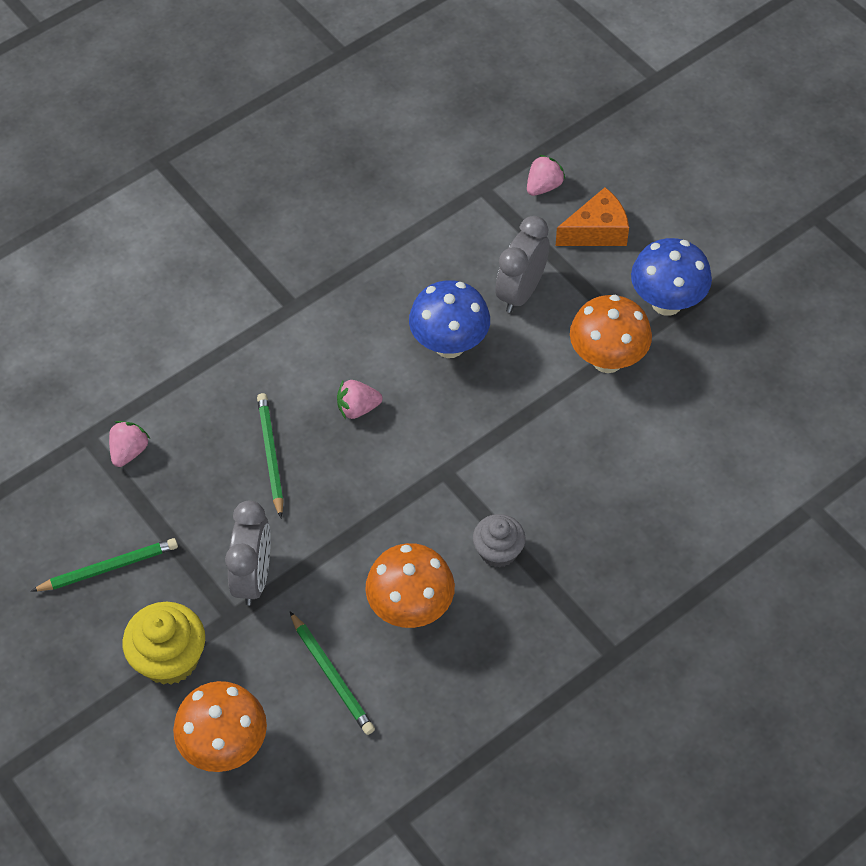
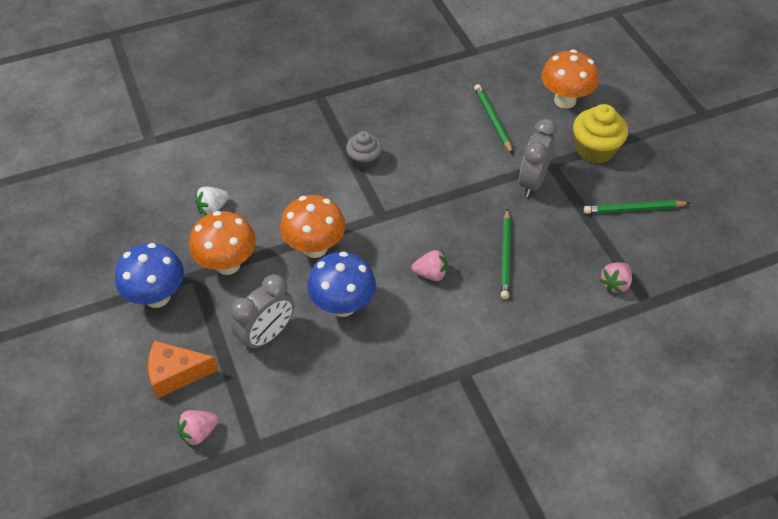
camera: 165 degrees left, 5 degrees down
(411, 608) = (433, 142): orange mushroom -> orange mushroom (315, 248)
(666, 427) = (213, 208): none -> white strawberry

